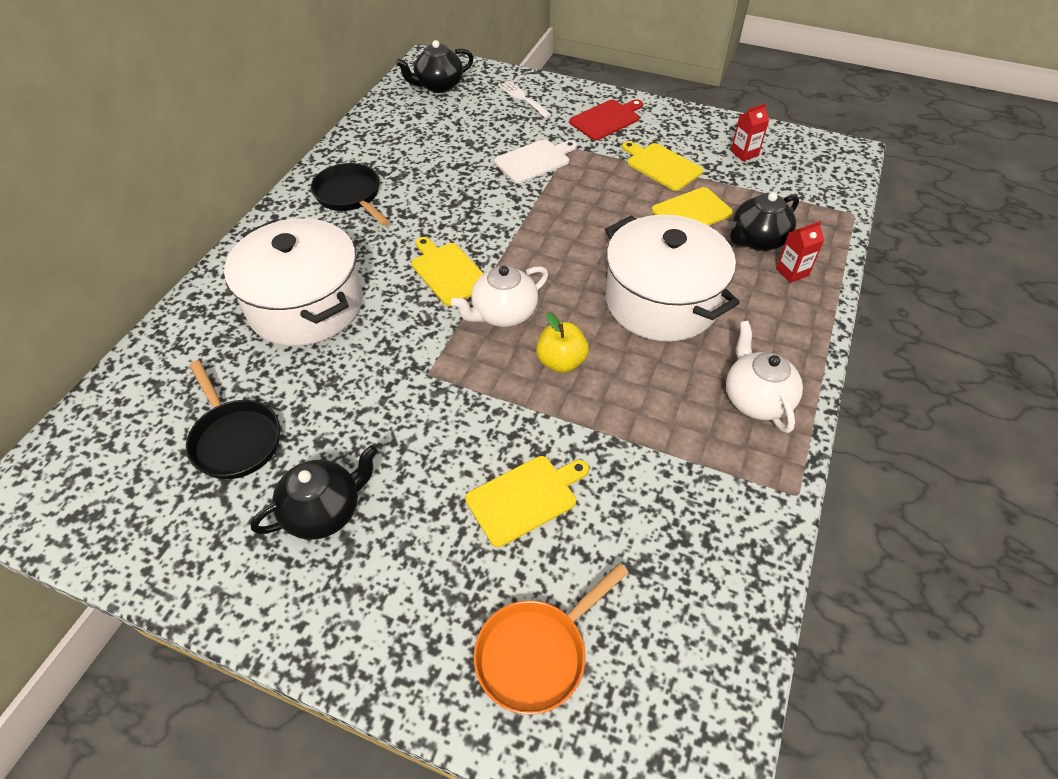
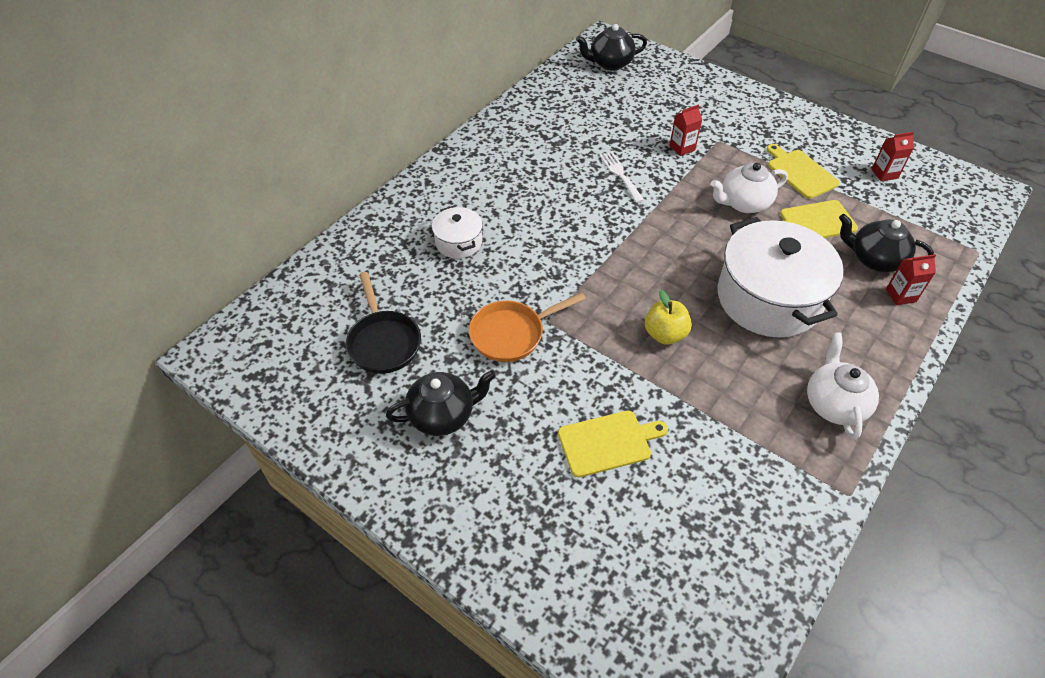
camera: 15 degrees right, 0 degrees up
(306, 305) = (458, 242): white pot -> white pot, size x0.48
(350, 196) = (513, 153): black pan -> none
(448, 272) = (583, 236): yellow cutting board -> none
(503, 313) = (623, 282): white teapot -> white teapot (743, 203)
(523, 98) = (684, 87): white fork -> white fork (620, 175)
(534, 160) = (682, 148): white cutting board -> red carton
(536, 654) = (589, 569): orange pan -> orange pan (511, 334)
(606, 119) = (758, 119): red cutting board -> none
(757, 240) = (874, 259): black teapot -> black teapot turned 45 degrees clockwise

